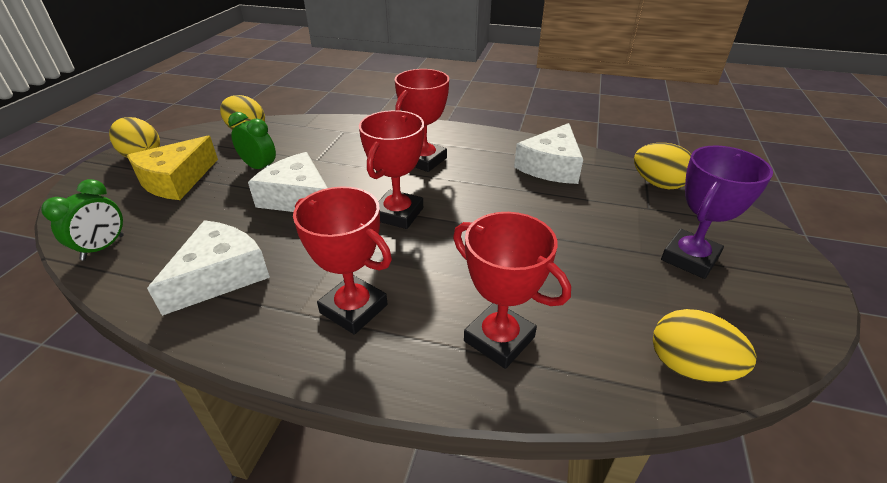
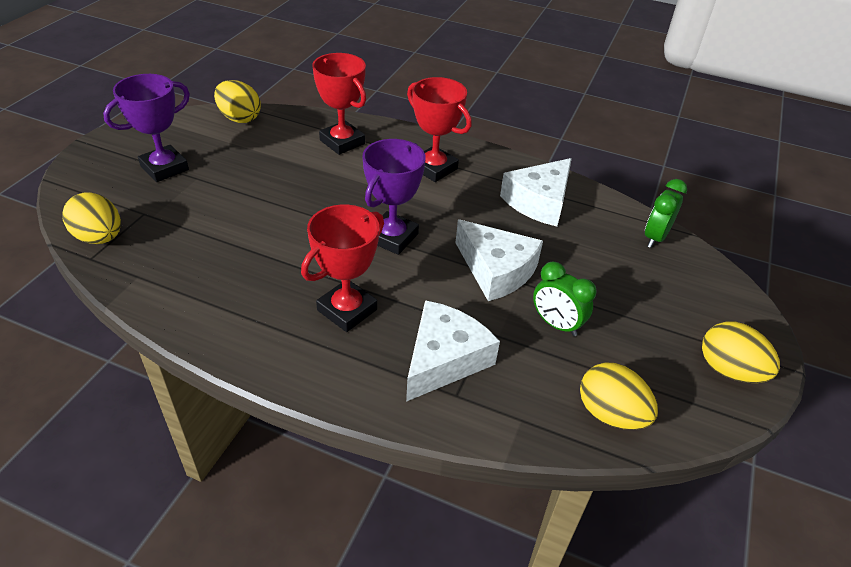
camera: 175 degrees left, 5 degrees up
(176, 180) = (648, 315): yellow cheese -> none
(398, 214) = (392, 237): red trophy -> purple trophy
(551, 166) = (195, 278): white cheese -> white cheese (444, 359)

